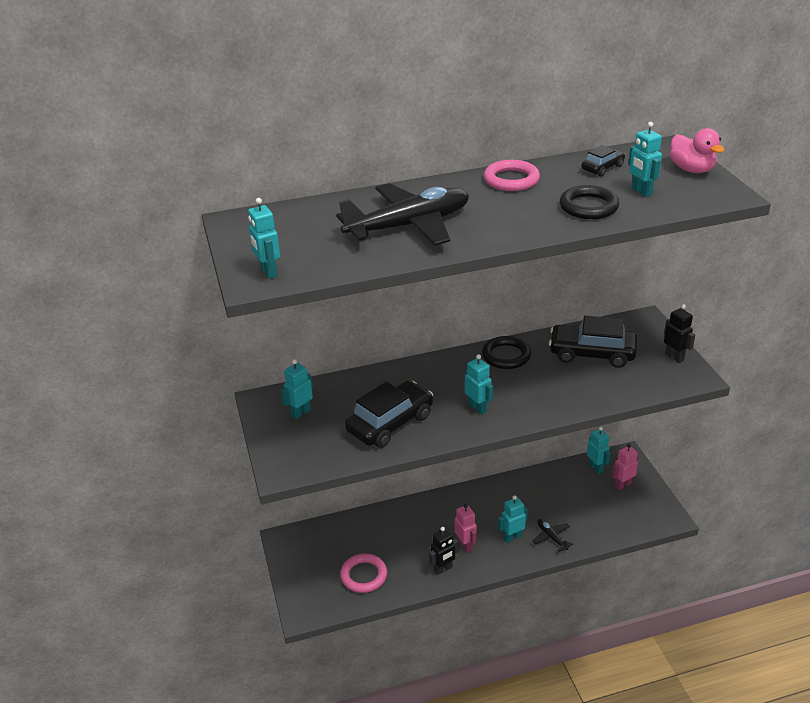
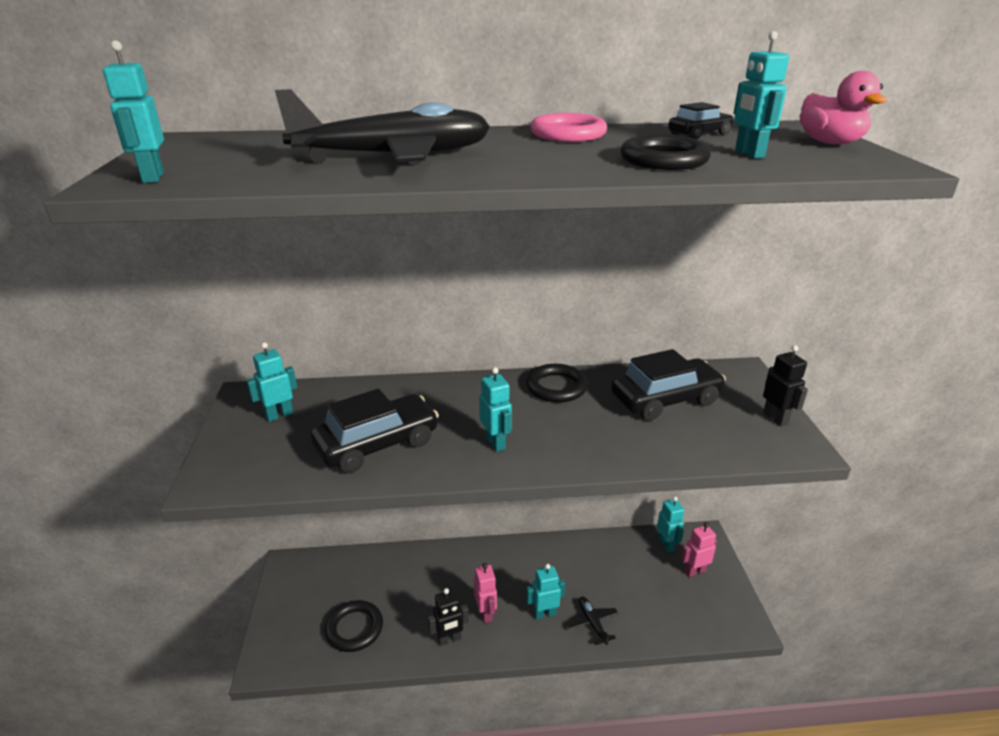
camera: 10 degrees right, 5 degrees down
(364, 575) = (354, 628): pink ring -> black ring
(592, 354) = (665, 399): black car -> black car turned 135 degrees clockwise

